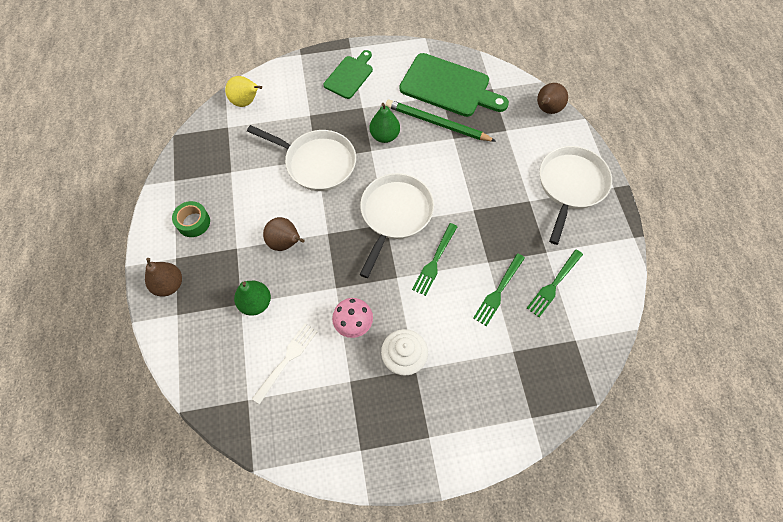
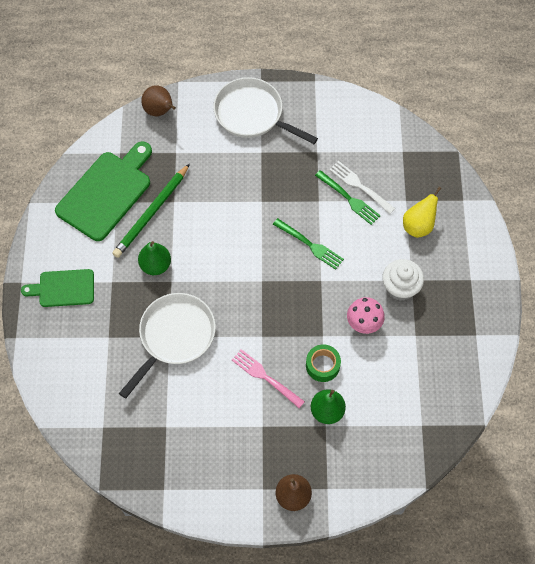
camera: 80 degrees left, 0 degrees up
(193, 222) = (223, 469): green tape -> green tape (322, 365)
(246, 102) = (72, 404): yellow pear -> yellow pear (418, 226)
(285, 243) = (265, 377): brown pear -> pink fork
(287, 360) = (388, 387): white fork -> white fork (360, 186)
(349, 76) = (63, 288): green cutting board -> green cutting board turned 45 degrees counterclockwise
(395, 215) = (253, 271): white pan -> none
(554, 284) = (349, 154): green fork -> none

